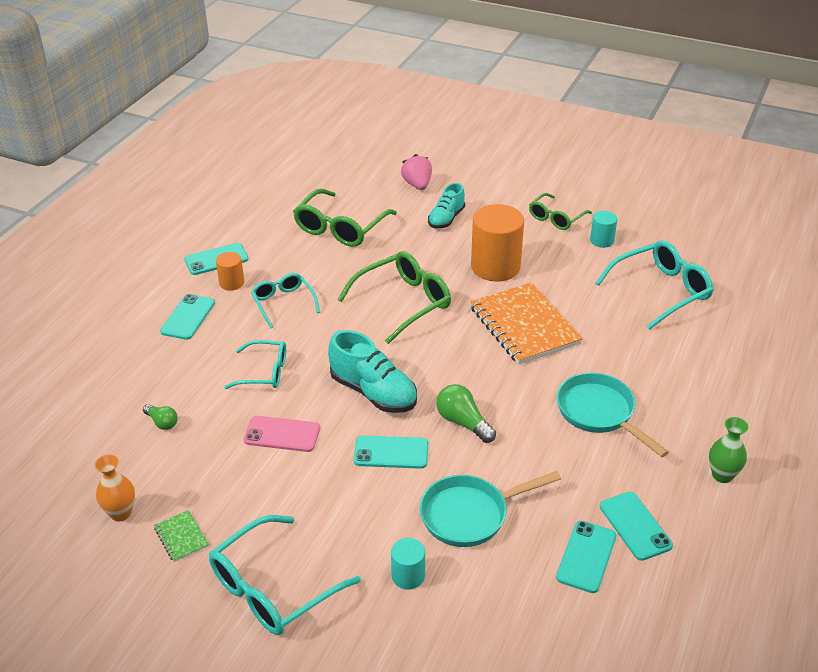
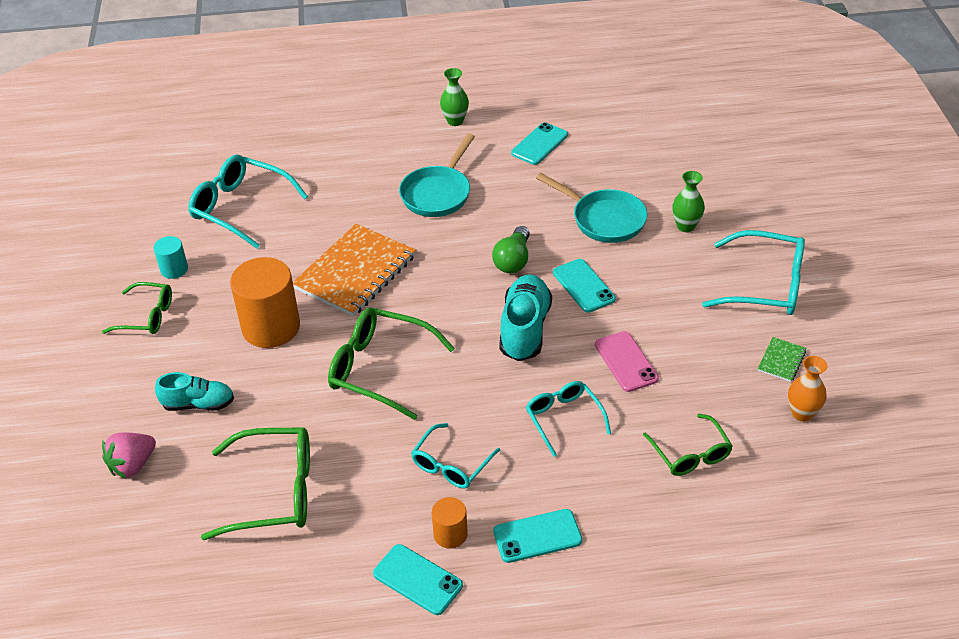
camera: 120 degrees left, 5 degrees up
(162, 422) = (690, 454): green light bulb -> green glasses
(408, 576) = (685, 226): turquoise cylinder -> green vase
(586, 556) = (587, 156): turquoise phone -> none

